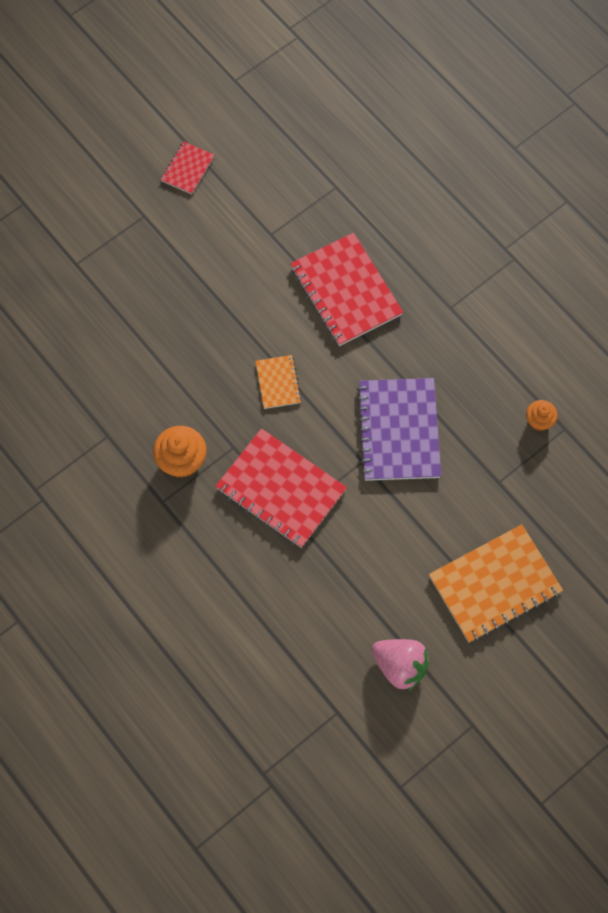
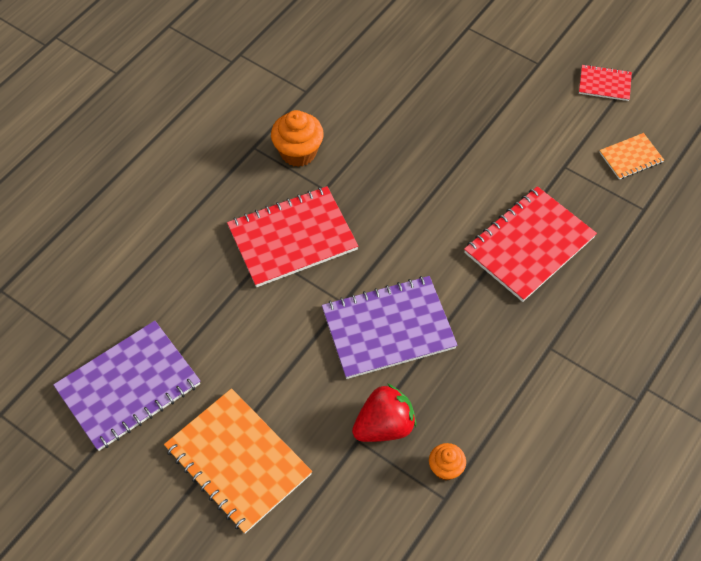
camera: 75 degrees right, 10 degrees down
(278, 382) = (405, 209): orange notebook -> orange notebook (630, 157)
(281, 489) = (292, 238): red notebook -> red notebook turned 45 degrees clockwise
(400, 666) = (128, 386): pink strawberry -> purple notebook
(490, 458) = (384, 426): none -> red strawberry

